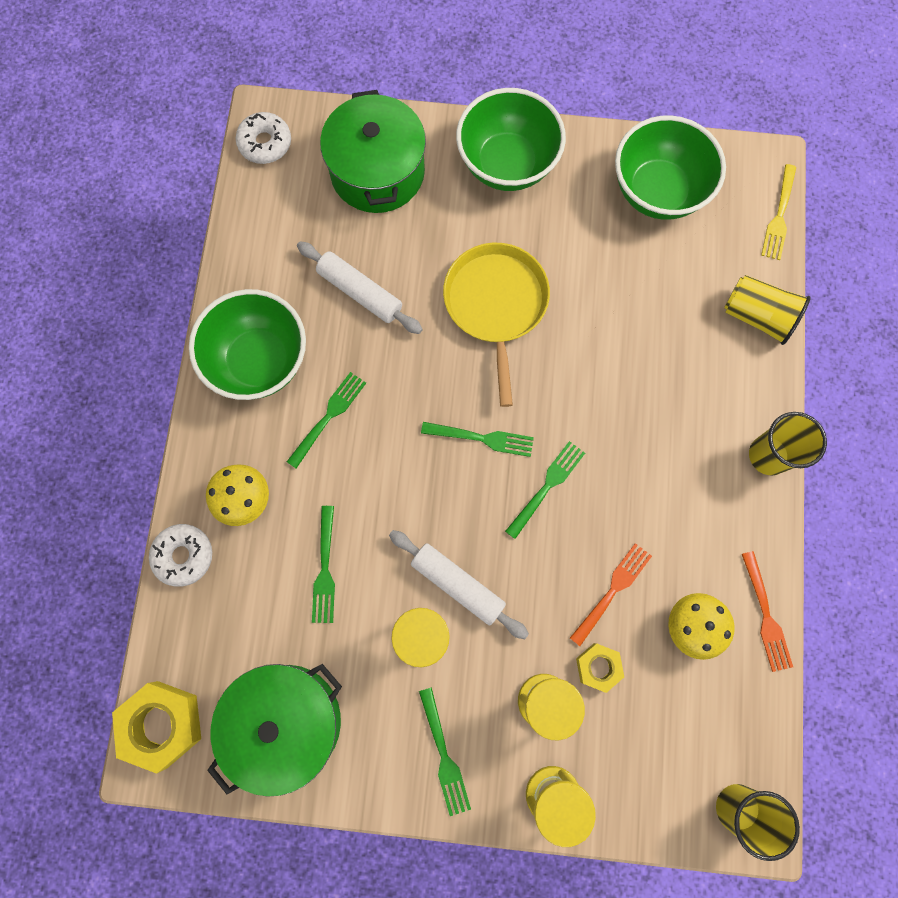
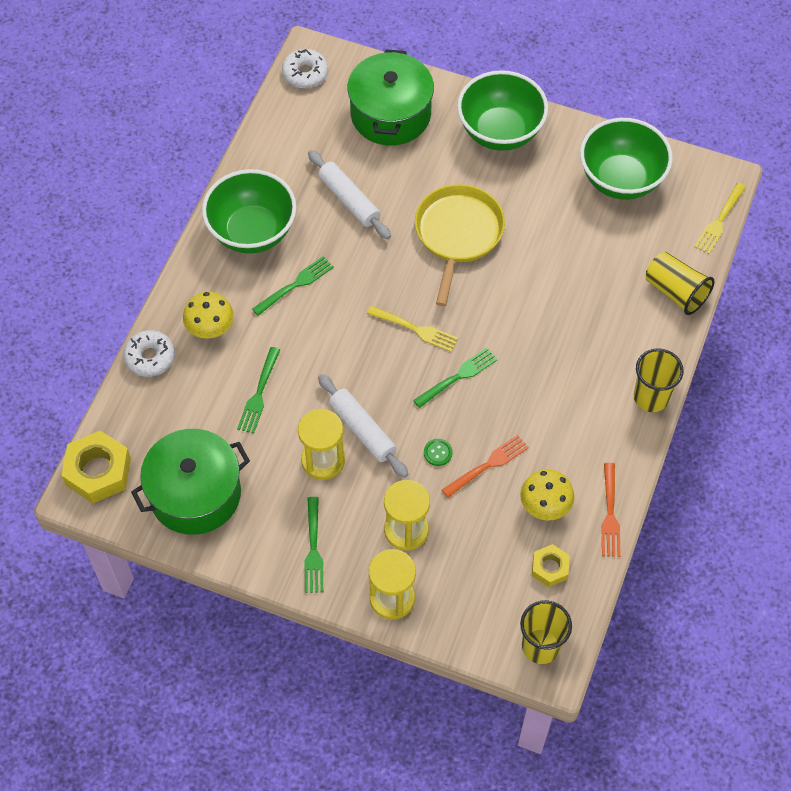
camera: 15 degrees right, 15 degrees down
(482, 438) = (415, 329): green fork -> yellow fork
(551, 590) = (438, 453): none -> green button
(598, 667) = (458, 517): yellow nut -> yellow nut (550, 568)

